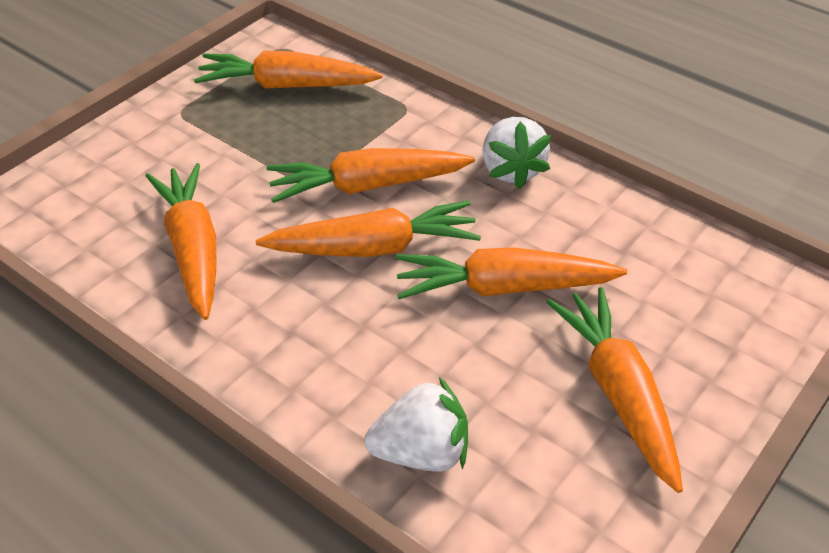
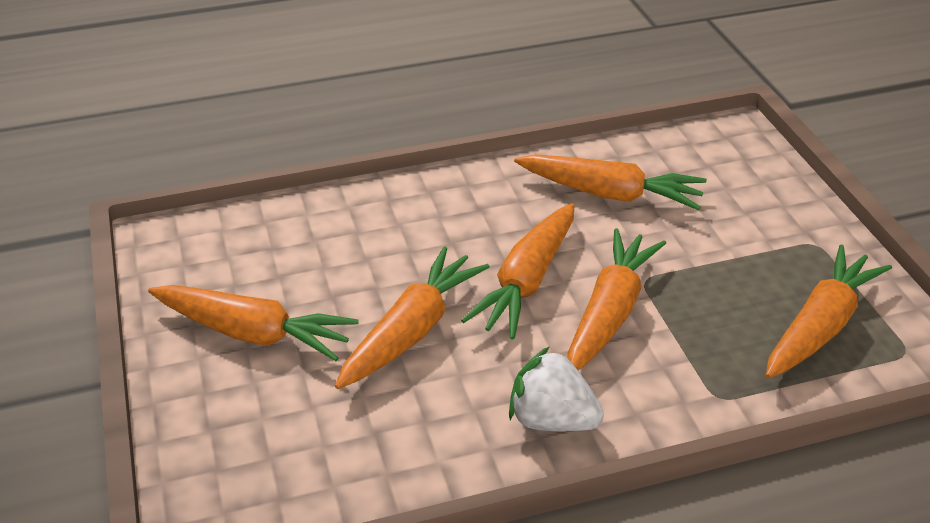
camera: 125 degrees right, 5 degrees down
(421, 453) = (320, 221): white strawberry -> none

